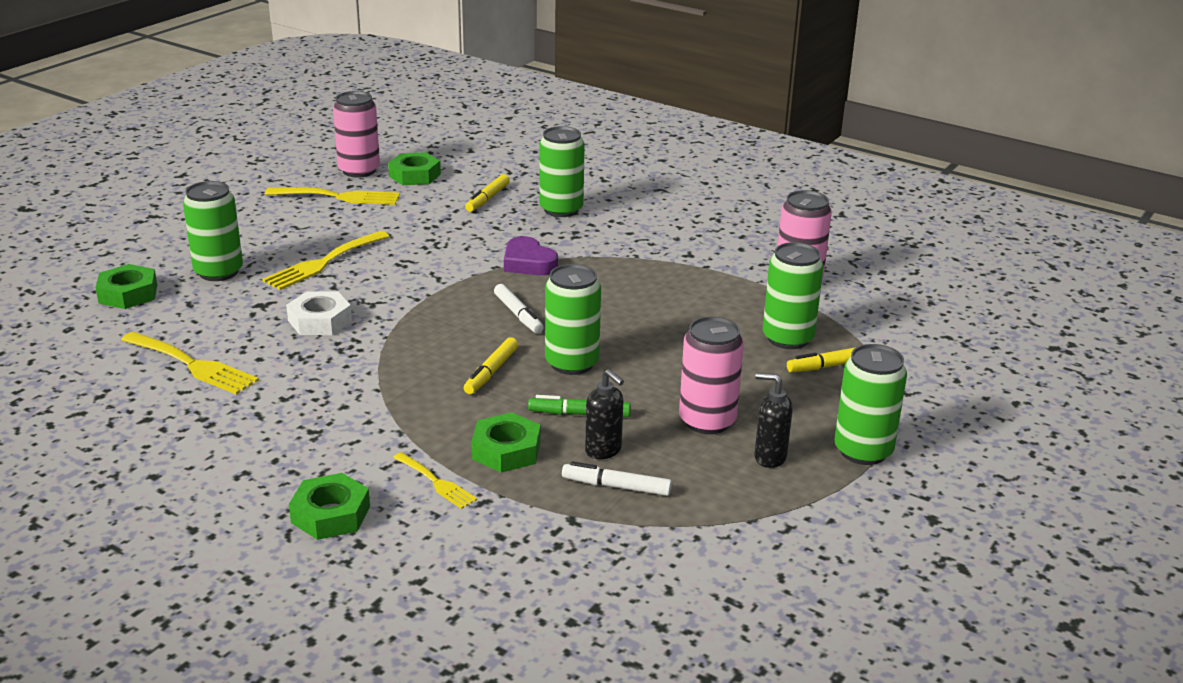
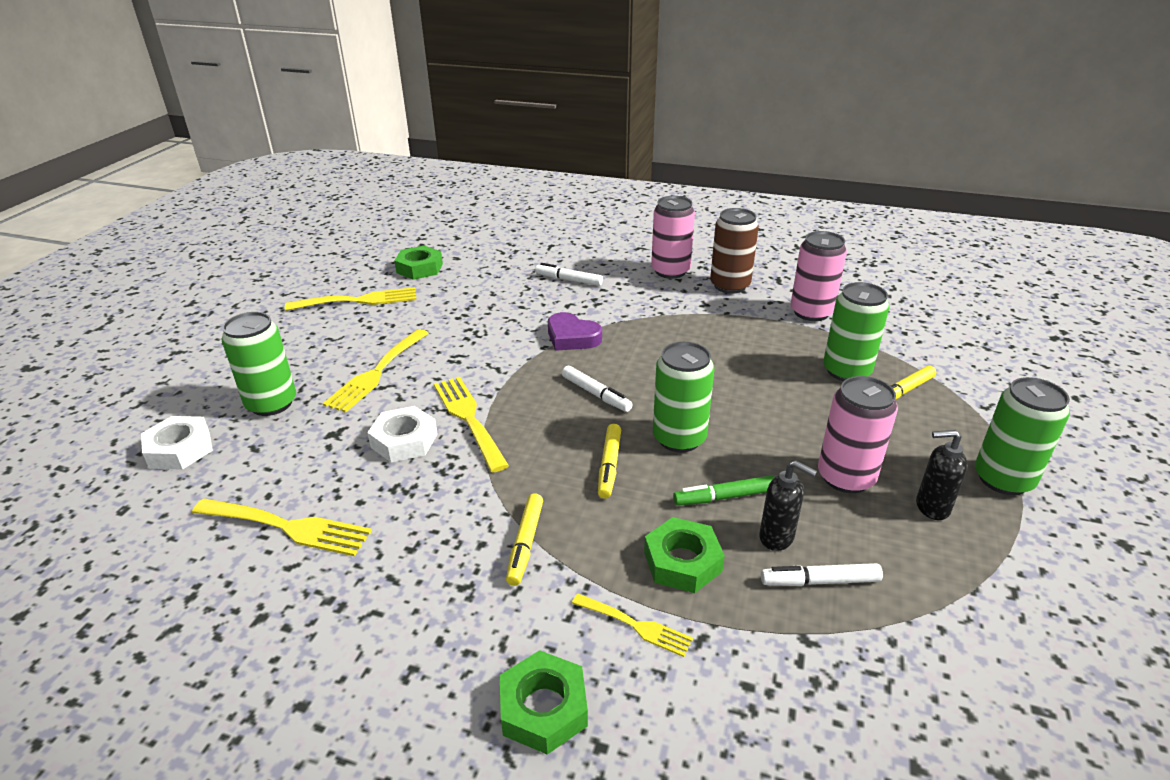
camera: 15 degrees left, 5 degrees up
(128, 294) = (180, 449): green nut -> white nut
(359, 170) = (365, 271): pink can -> pink can (670, 271)
(386, 313) = (468, 418): none -> yellow fork
(487, 198) = (498, 280): yellow marker -> yellow marker (525, 543)
(561, 209) = (569, 280): green can -> white marker
(730, 241) = (730, 285): none -> brown can

